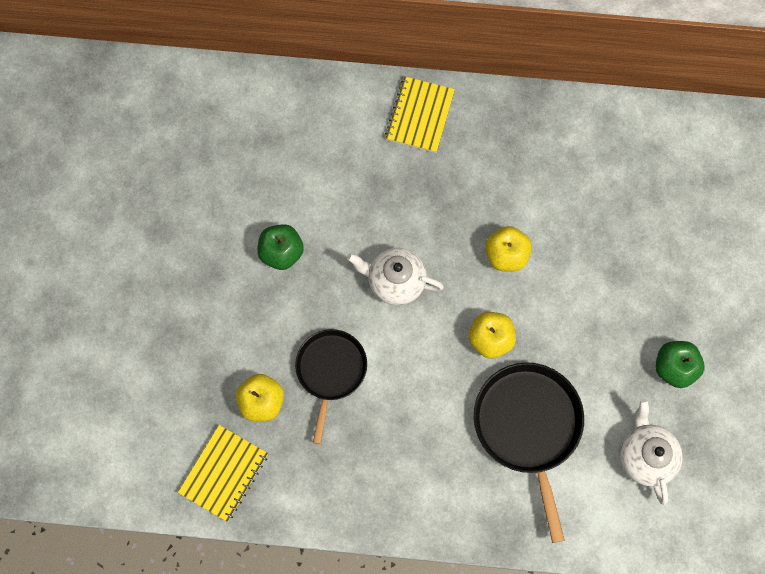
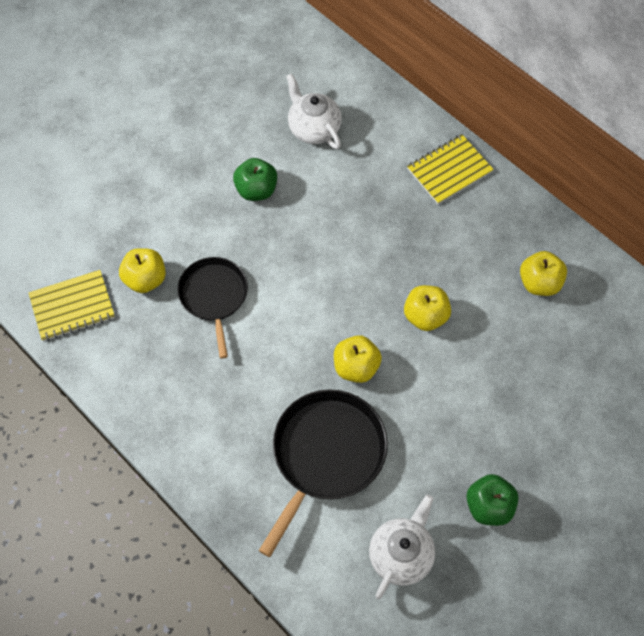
camera: 40 degrees right, 10 degrees down
(330, 371) = (214, 296): black pan -> black pan turned 60 degrees counterclockwise
(395, 281) = (321, 271): white teapot -> white teapot (313, 128)
(565, 160) = (539, 283): none -> yellow apple

